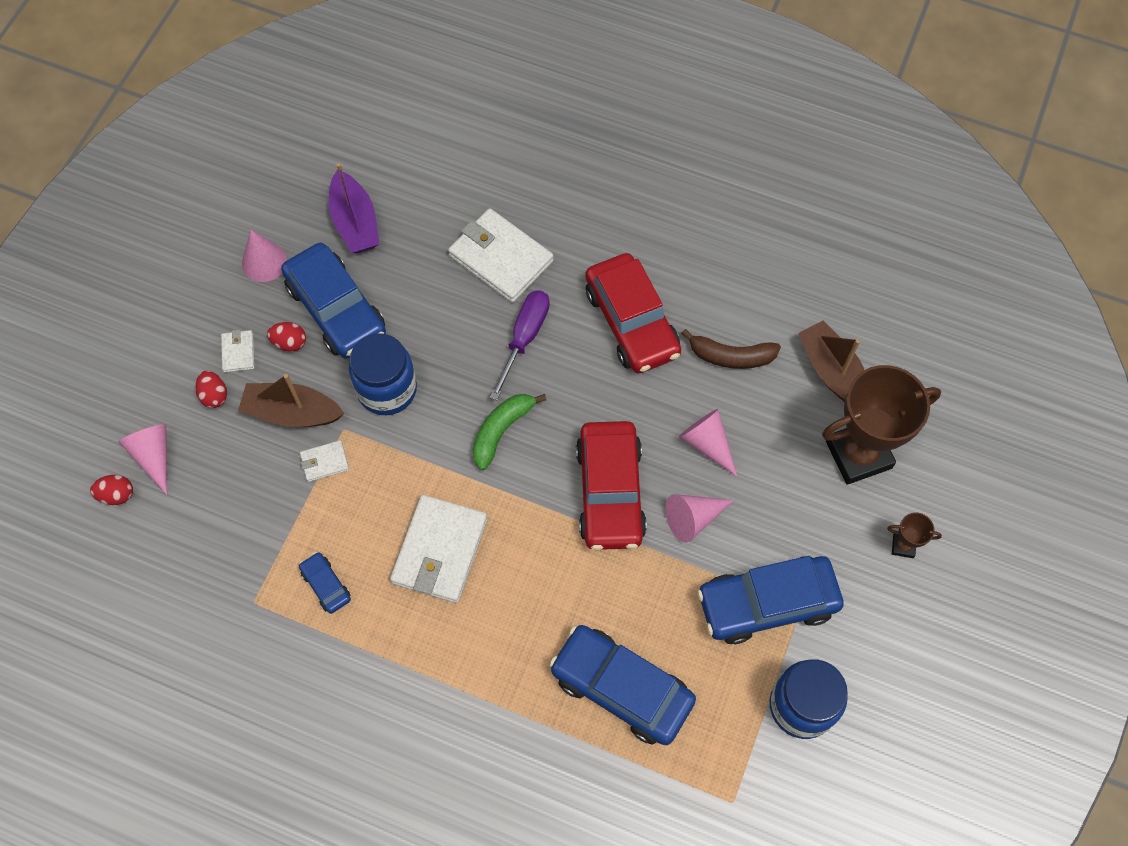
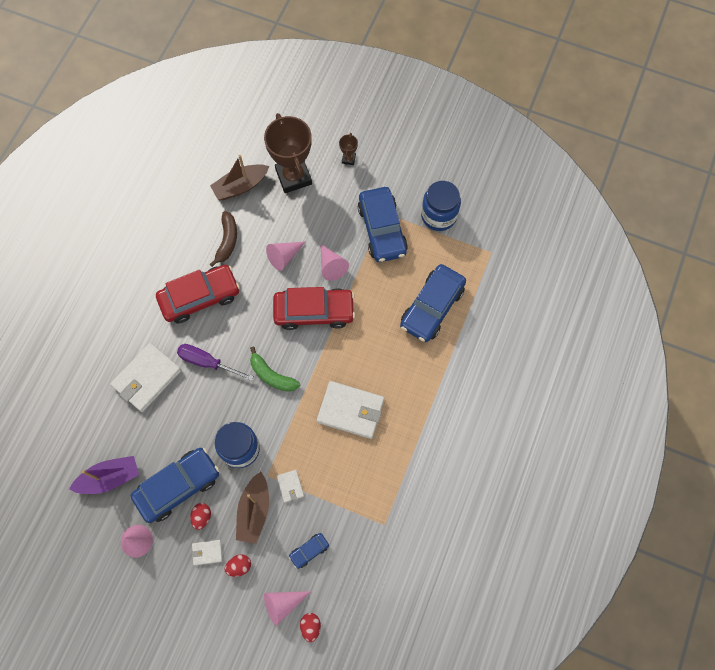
camera: 90 degrees left, 5 degrees up
(326, 585) = (373, 479): blue car -> blue car (309, 551)

